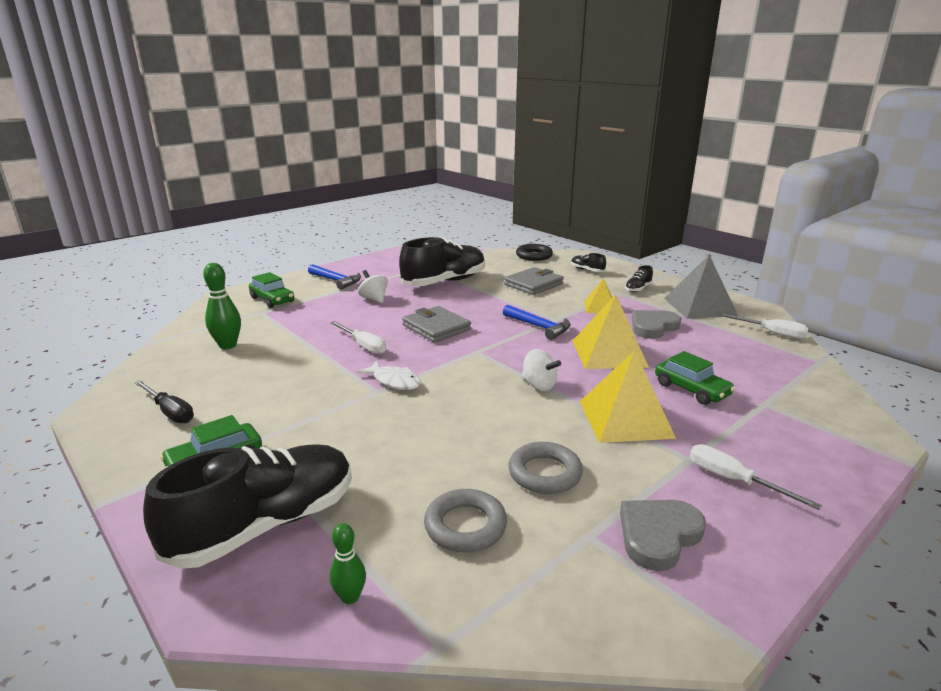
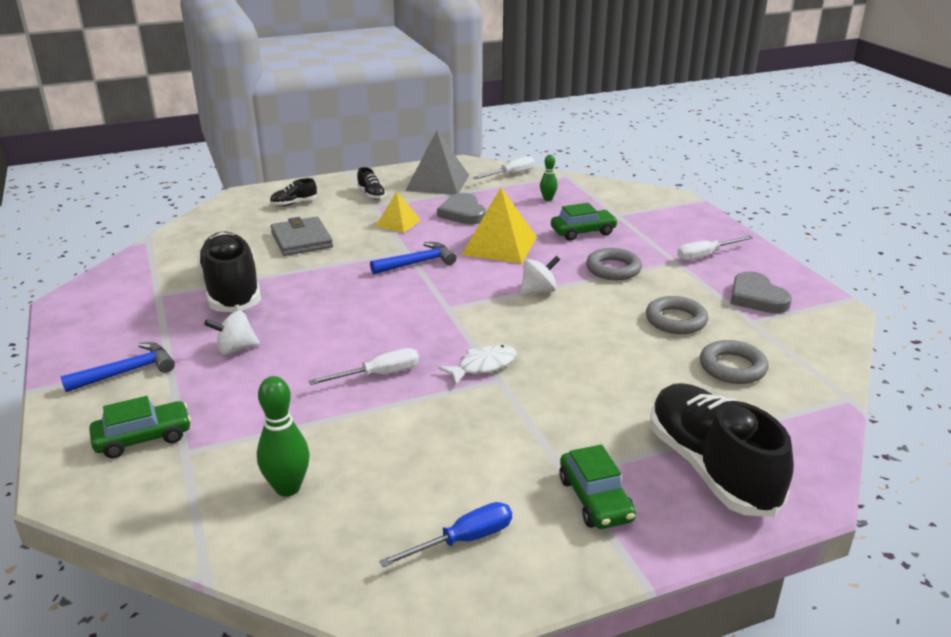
camera: 70 degrees left, 5 degrees up
(170, 412) = (463, 540): black screwdriver -> blue screwdriver
(350, 597) = (803, 430): green bowling pin -> green bowling pin (548, 199)
(436, 327) = (368, 320): grey wallet -> none
(534, 256) = (211, 219): black ring -> none
(625, 419) = (613, 269): yellow pyramid -> grey ring

